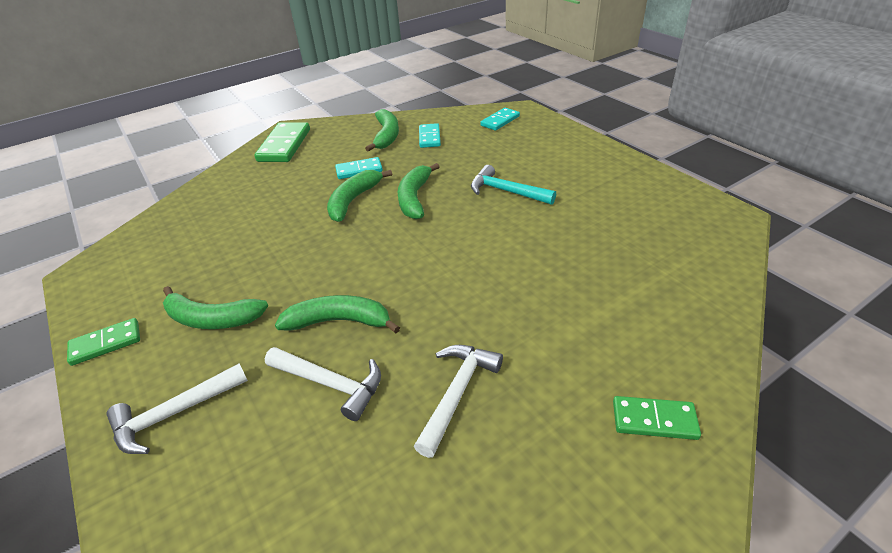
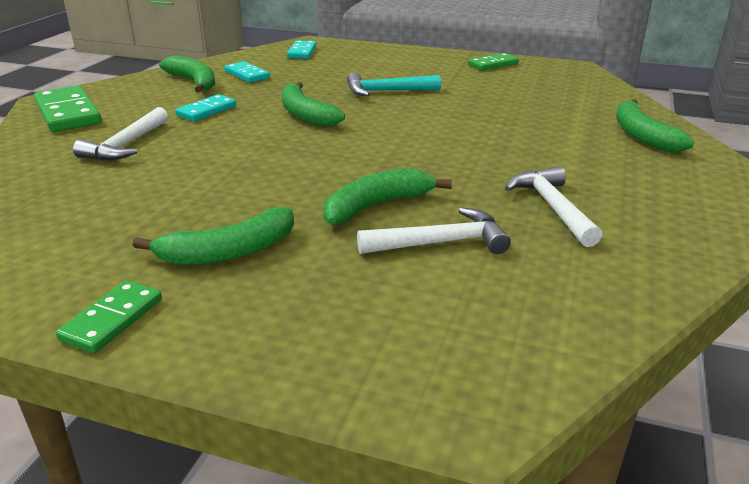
camera: 40 degrees left, 10 degrees down
(175, 414) = (316, 324): white hammer -> white hammer (126, 145)
(353, 201) = (240, 131): green banana -> green banana (642, 135)
(654, 420) = (692, 171): green domino -> green domino (493, 64)

